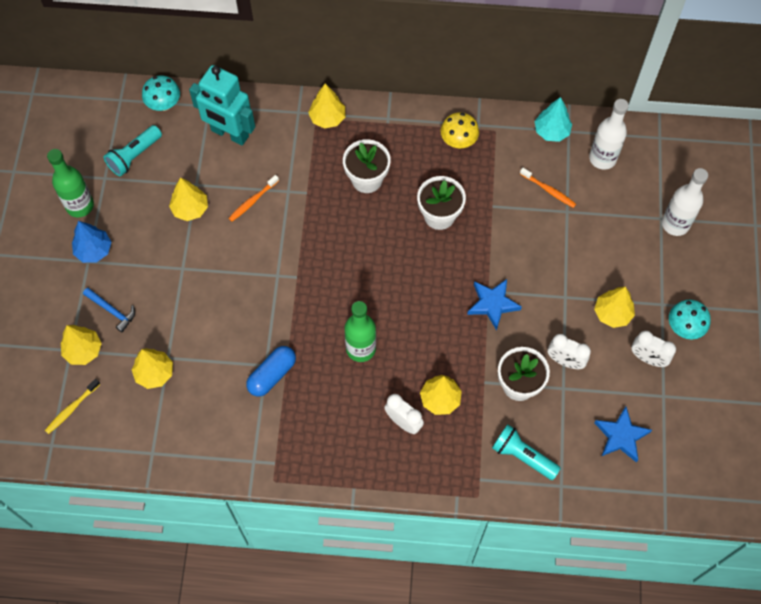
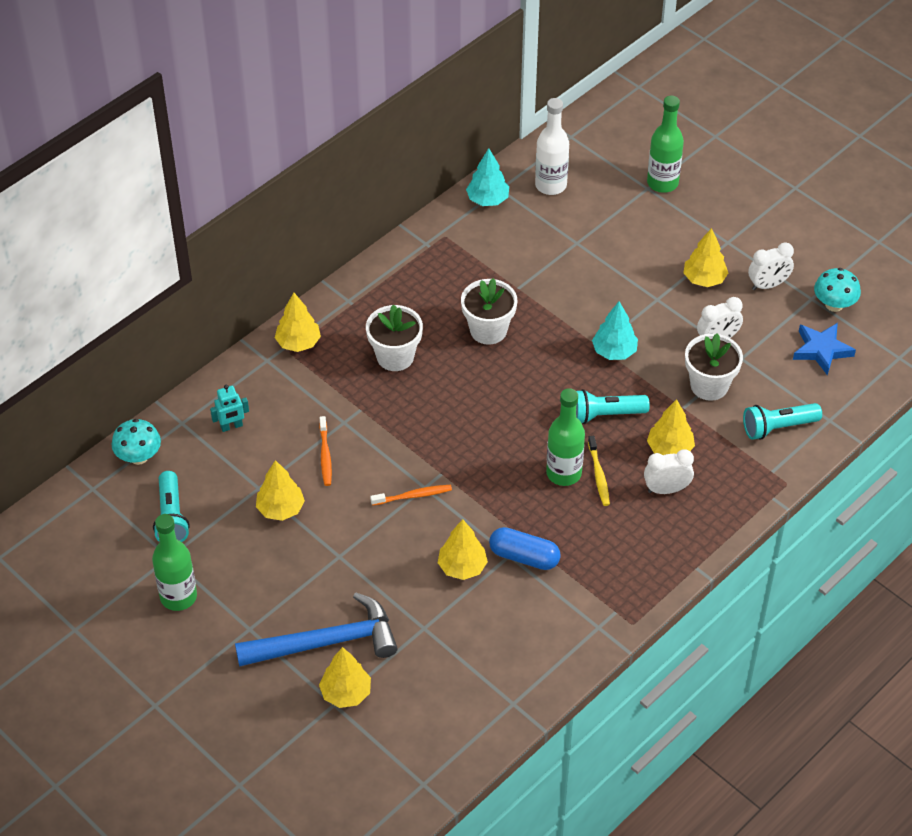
camera: 50 degrees left, 15 degrees down
(71, 409) = (400, 742): yellow toothbrush -> yellow toothbrush (598, 475)
(94, 250) = (242, 616): blue tree -> none
(112, 311) = (326, 642): blue hammer -> blue hammer, size x2.08
(154, 373) = (430, 648): yellow tree -> yellow tree (462, 567)
(229, 134) = (231, 426): turquoise robot -> turquoise robot, size x0.45
(272, 375) = (524, 556): blue capsule -> blue capsule turned 60 degrees counterclockwise
(433, 338) = (605, 414): none -> turquoise flashlight
(458, 141) = (427, 267): yellow mushroom -> none
(492, 304) = (614, 351): blue star -> turquoise tree
(548, 190) = (543, 240): orange toothbrush -> orange toothbrush (413, 496)
(675, 224) = (662, 183): white bottle -> green bottle
(684, 327) = (763, 242): turquoise mushroom -> turquoise mushroom (834, 304)

